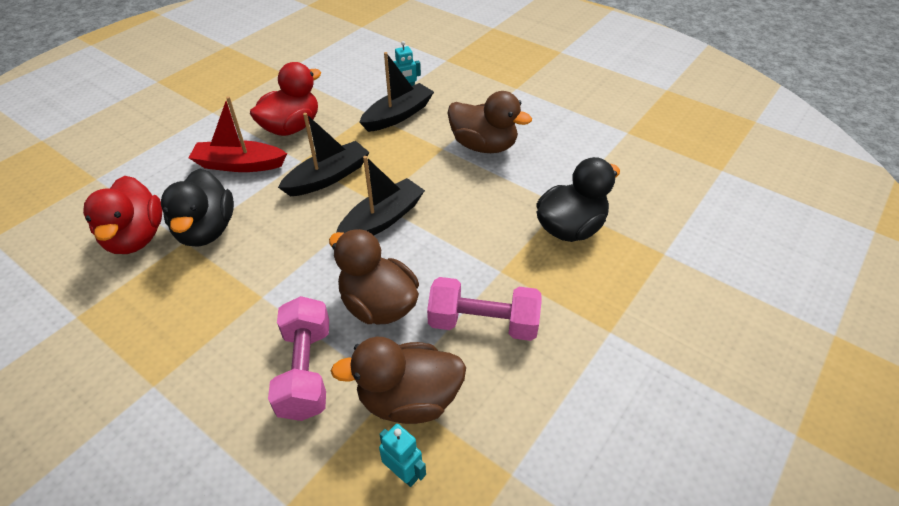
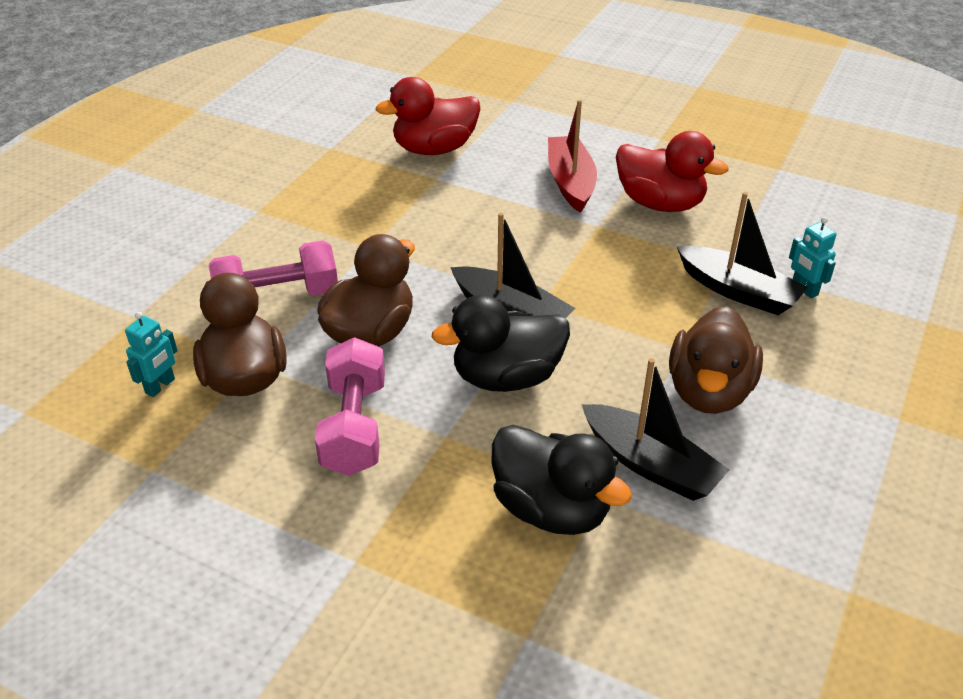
camera: 80 degrees right, 5 degrees down
(206, 230) = (456, 188): black duck -> black duck (506, 377)
(328, 177) = (574, 253): black boat -> black boat (650, 464)

